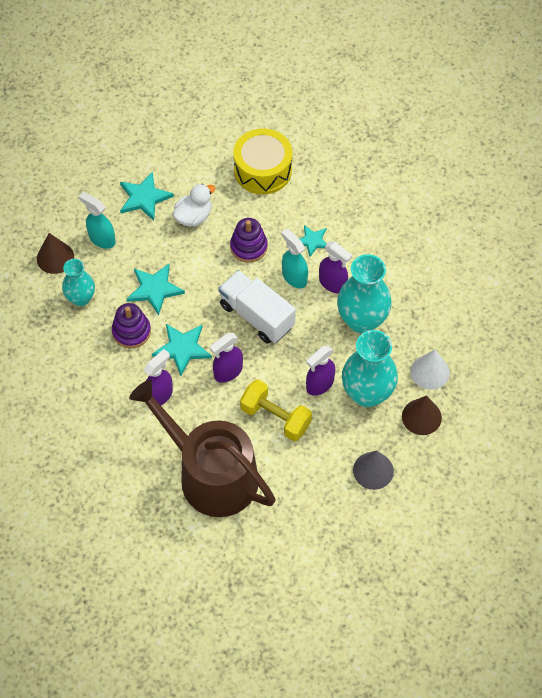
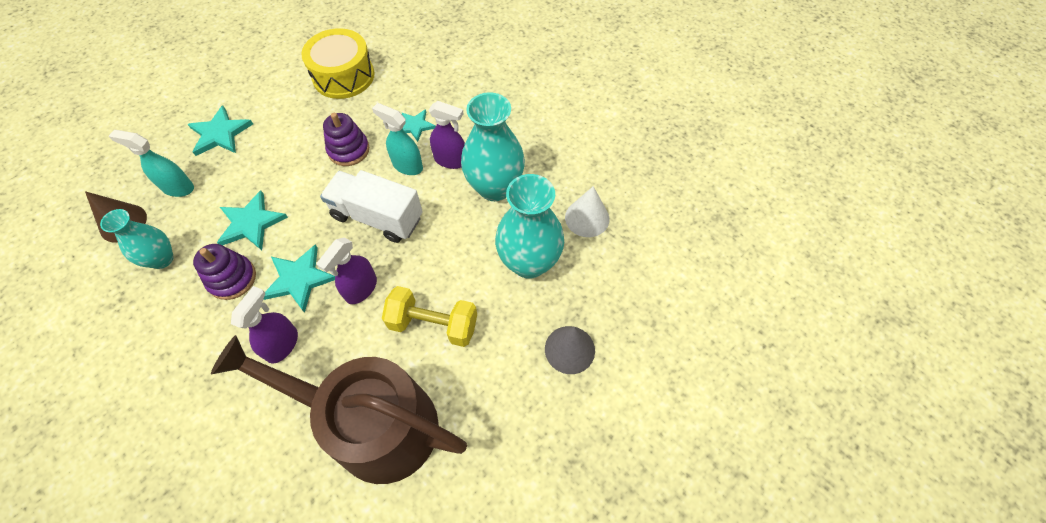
camera: 20 degrees left, 0 degrees up
(194, 216) = (280, 137): white duck -> none
(319, 384) = (472, 269): purple spray bottle -> none
(421, 417) = (598, 269): brown cone -> none

